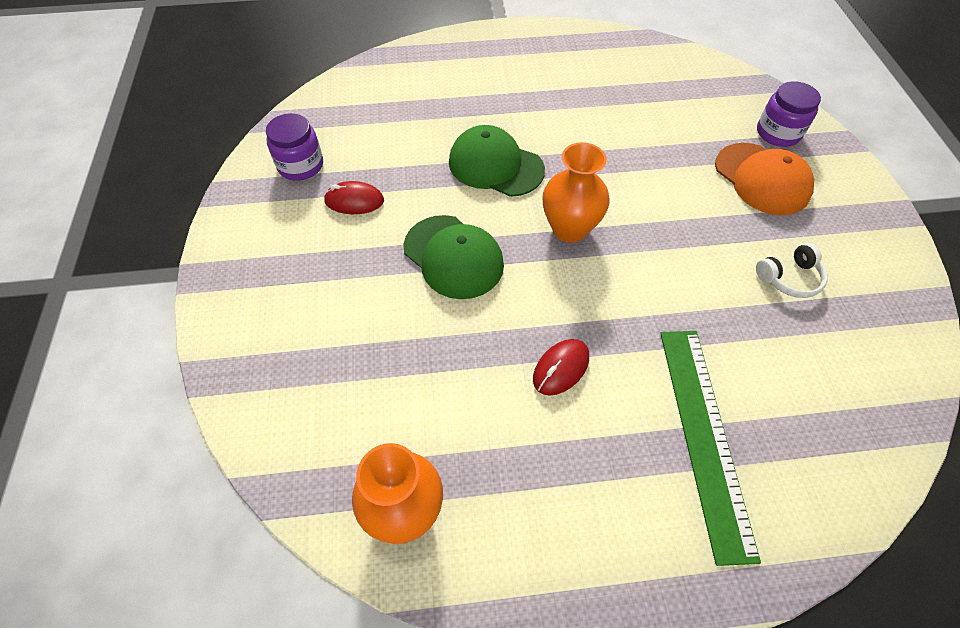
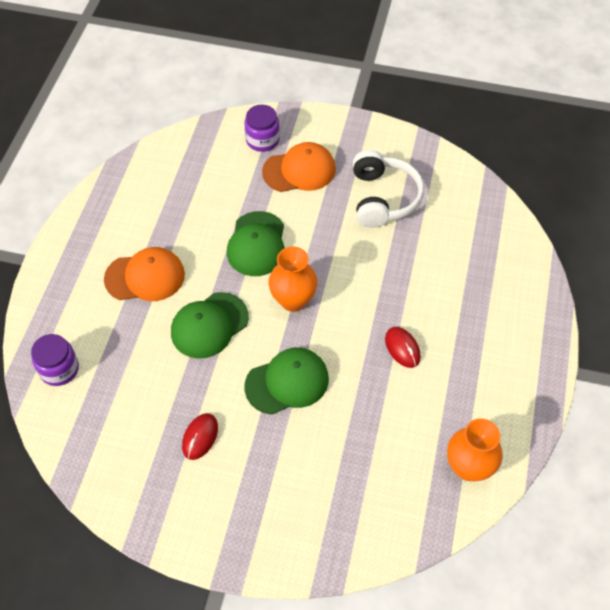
camera: 70 degrees left, 0 degrees up
(300, 165) = (138, 471): purple jar -> purple jar (59, 369)
(528, 99) = (145, 277): none -> orange cap
(627, 172) = (257, 244): none -> green cap
(704, 436) = (470, 292): green ruler -> none
(789, 278) = (383, 198): white headphones -> white headphones, size x1.92

